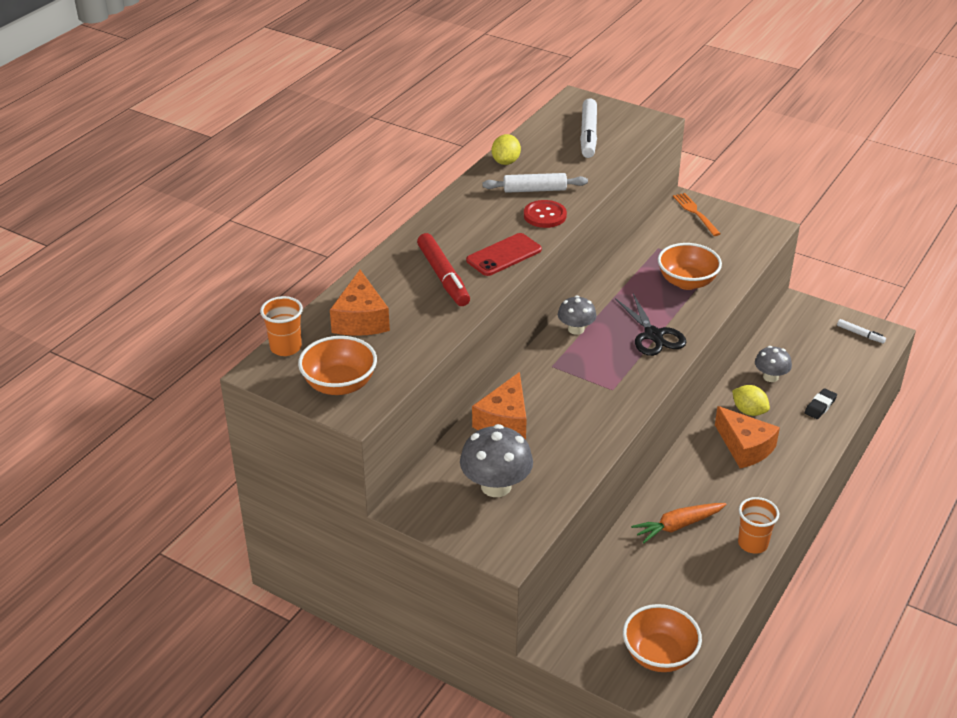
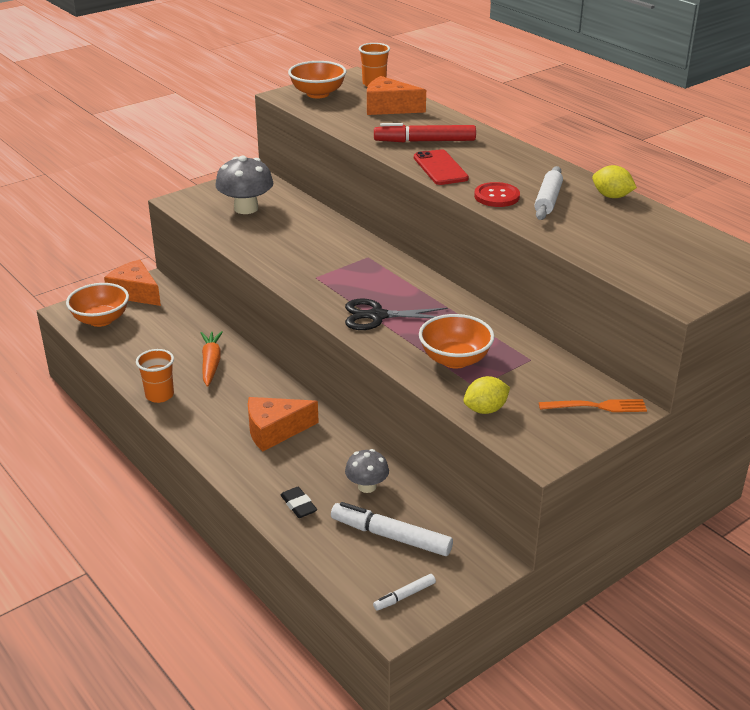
camera: 110 degrees right, 5 degrees down
(505, 421) = (314, 224): orange cheese -> orange cheese (135, 293)
(576, 329) = (412, 279): grey mushroom -> none
(588, 135) = (658, 250): white marker -> white marker (391, 536)
(749, 411) = (323, 451): yellow lemon -> yellow lemon (485, 409)

